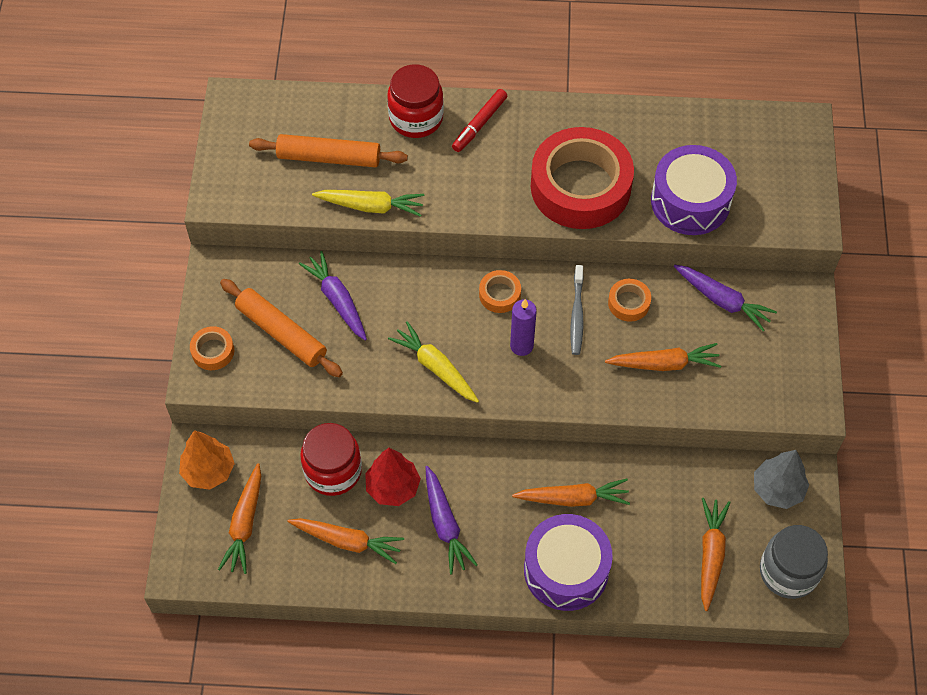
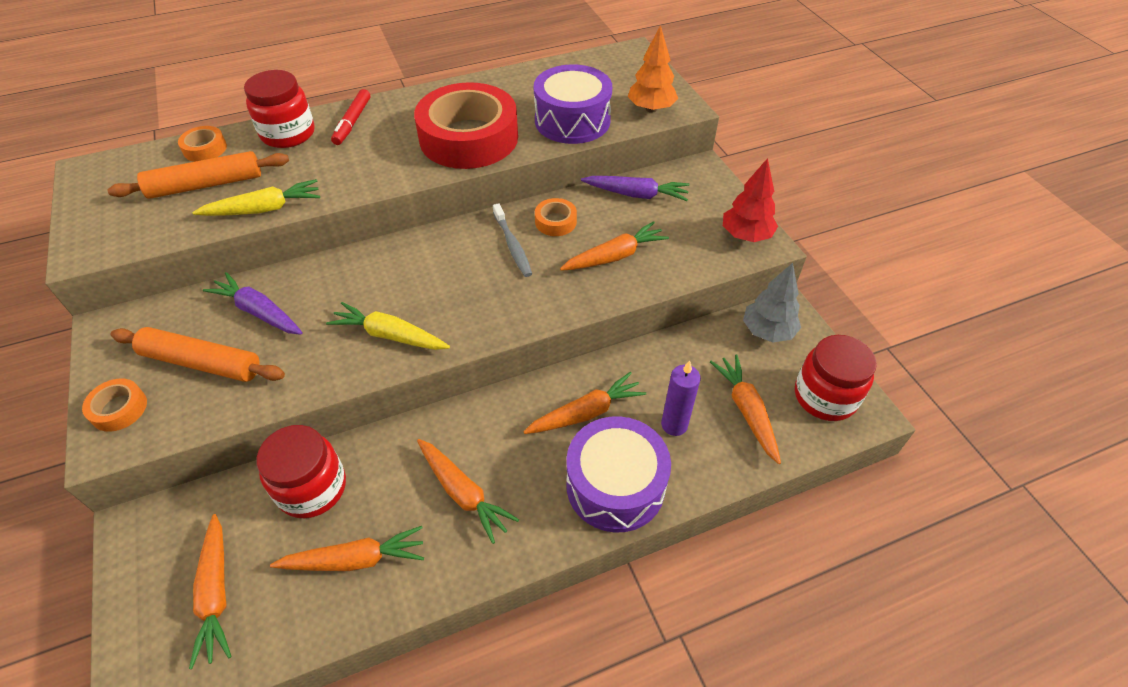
camera: 25 degrees left, 10 degrees down
(208, 471) = (153, 549): orange tree -> orange tree (651, 109)
(393, 487) = (388, 478): red tree -> red tree (745, 235)
(445, 524) = (463, 493): purple carrot -> orange carrot
(499, 294) = (430, 253): orange tape -> orange tape (205, 149)
(521, 346) = (471, 287): purple candle -> purple candle (674, 425)
(788, 572) = (825, 396): grey jar -> red jar

